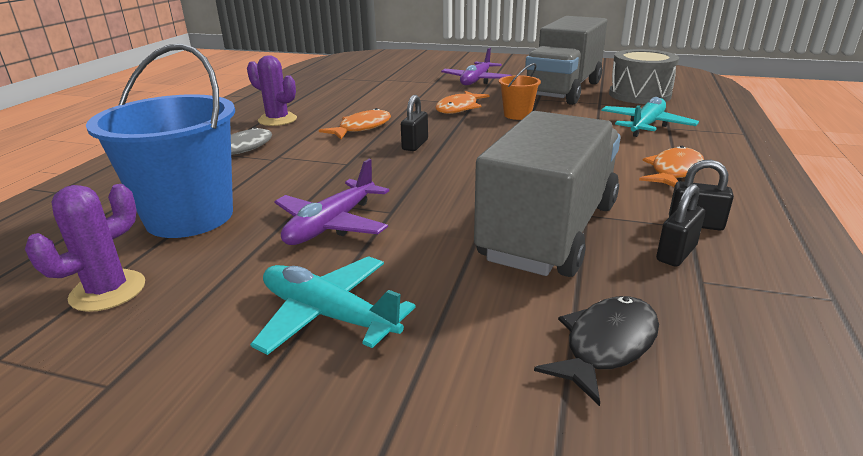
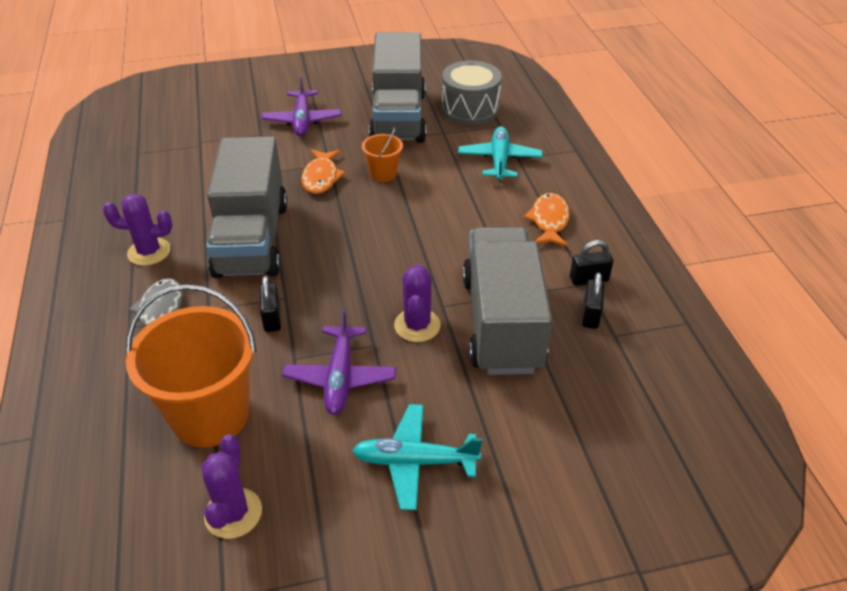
camera: 30 degrees left, 15 degrees up
(190, 217) = (210, 415): blue bucket -> orange bucket
(361, 128) = (252, 239): orange fish -> grey truck
(415, 145) = (324, 250): black padlock -> black padlock (272, 318)
(450, 209) = (417, 325): none -> purple cactus
(606, 345) = (589, 411): black fish -> none

